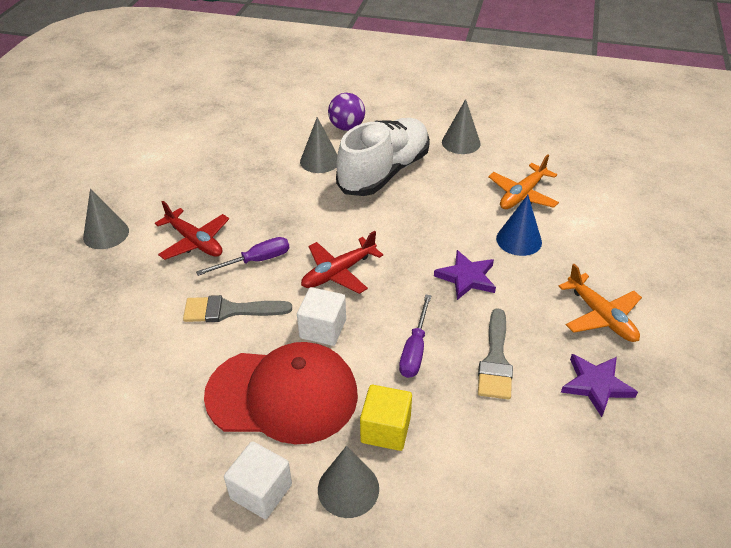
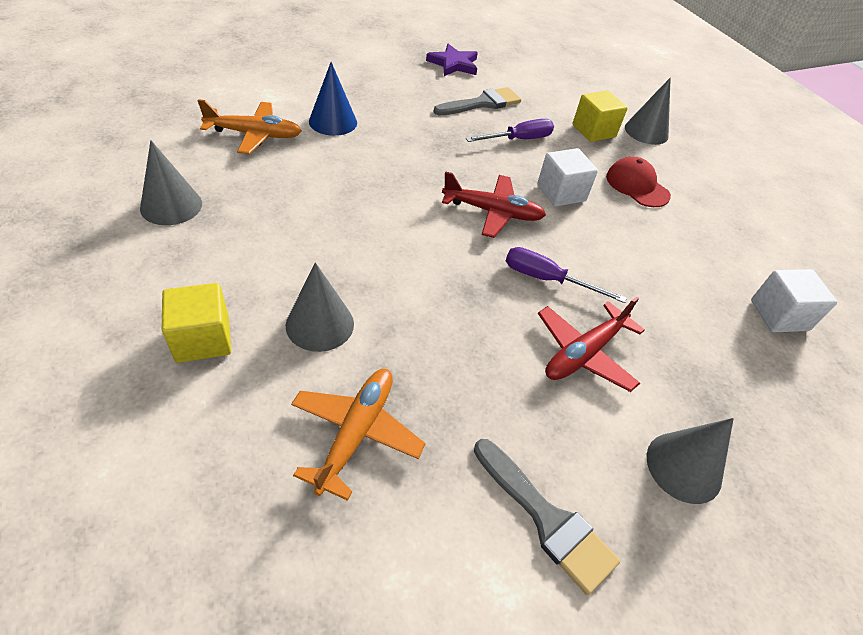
camera: 135 degrees left, 5 degrees up
(195, 241) = (584, 353): red plane -> red plane turned 135 degrees counterclockwise
(229, 310) = (618, 261): grey brush -> grey brush (546, 519)
(261, 491) = (698, 163): white cube -> white cube (779, 315)
(283, 395) = (637, 186): red cap -> red cap, size x0.51
(347, 127) = (203, 339): purple ball -> yellow cube
(384, 172) = (295, 248): white shoe -> none
(466, 277) = (413, 137): purple star -> none
(601, 316) = (386, 70): orange plane -> orange plane (356, 433)

